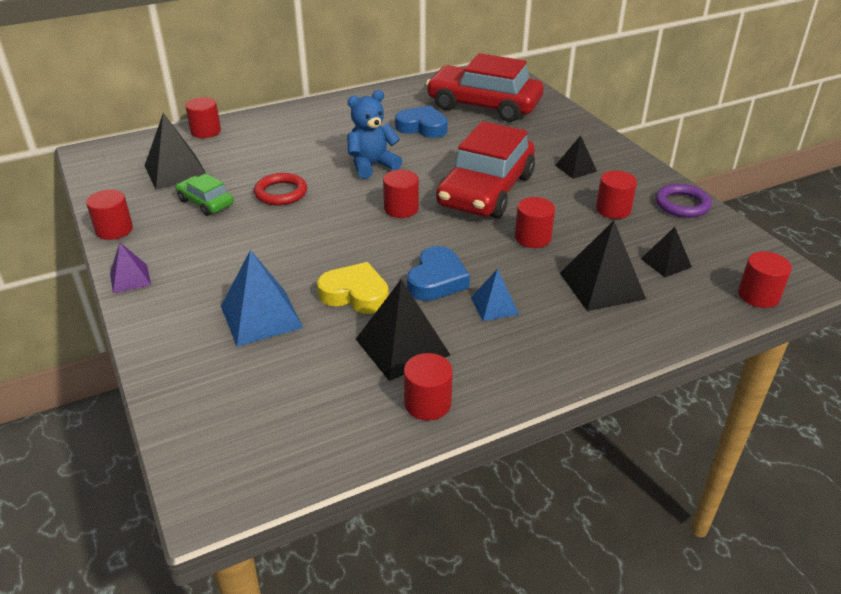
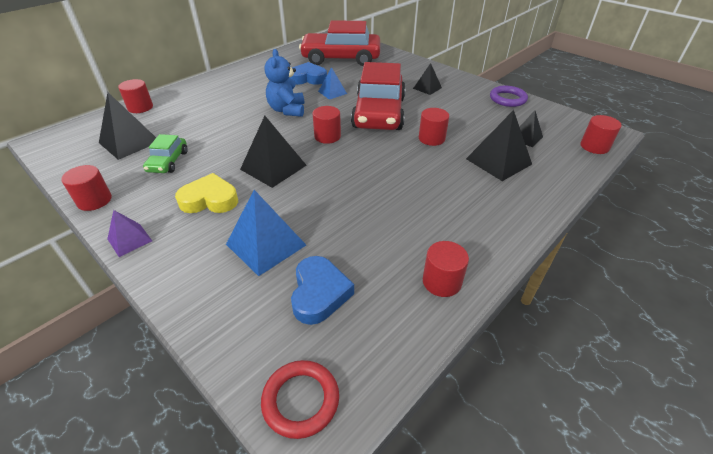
camera: 20 degrees left, 5 degrees up
(205, 202) = (168, 161): green car -> green car turned 105 degrees counterclockwise
(281, 193) = (228, 142): red ring -> red ring (300, 400)
(355, 294) = (332, 207): yellow heart -> yellow heart (209, 200)
(372, 165) = (287, 110): blue teddy bear -> blue teddy bear turned 45 degrees counterclockwise
(402, 347) = (393, 240): black pyramid -> black pyramid (273, 167)
(437, 280) = (386, 182): blue heart -> blue heart (319, 293)
(494, 305) = (438, 192): blue pyramid -> blue pyramid (332, 92)
(613, 209) = (469, 110): red cylinder -> none

